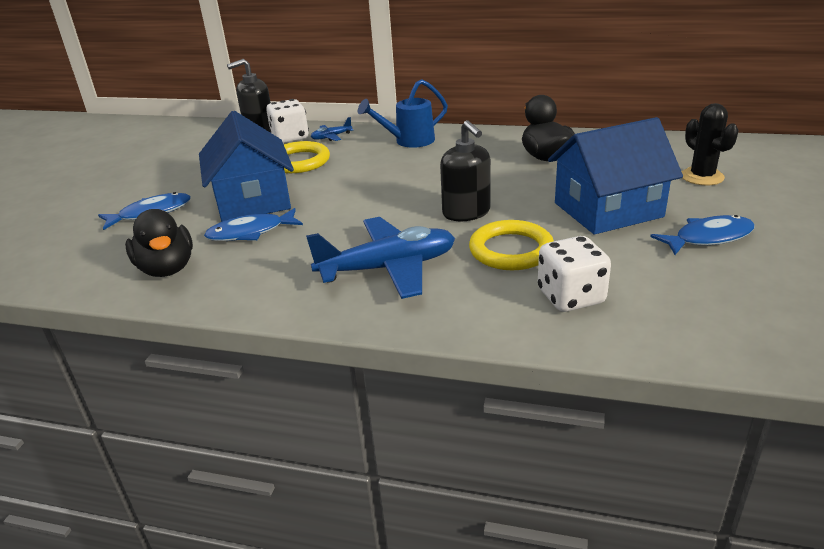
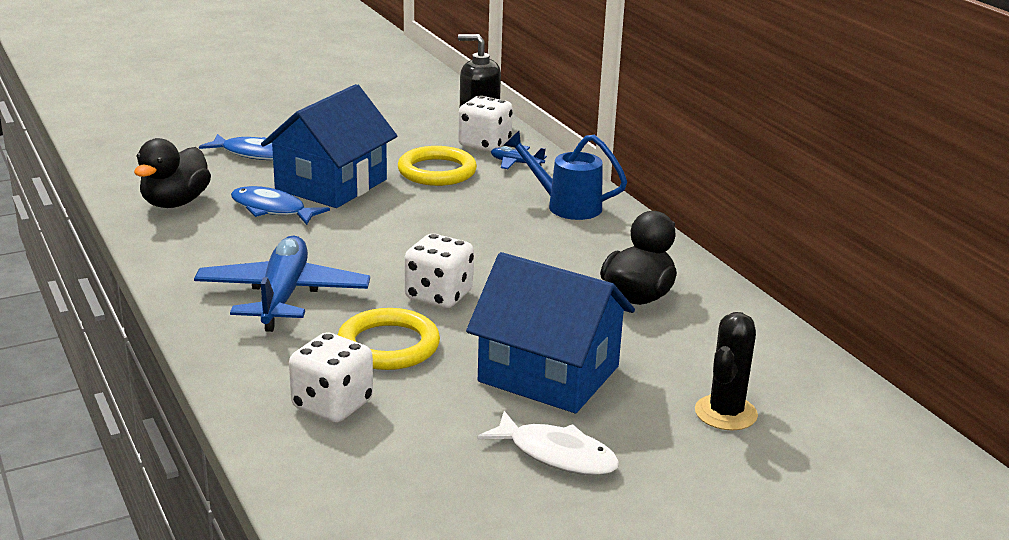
camera: 45 degrees right, 5 degrees down
(388, 268) = (283, 296): blue plane -> blue plane turned 120 degrees counterclockwise
(466, 212) = (439, 296): black soap dispenser -> white dice
(708, 238) = (556, 455): blue fish -> white fish

